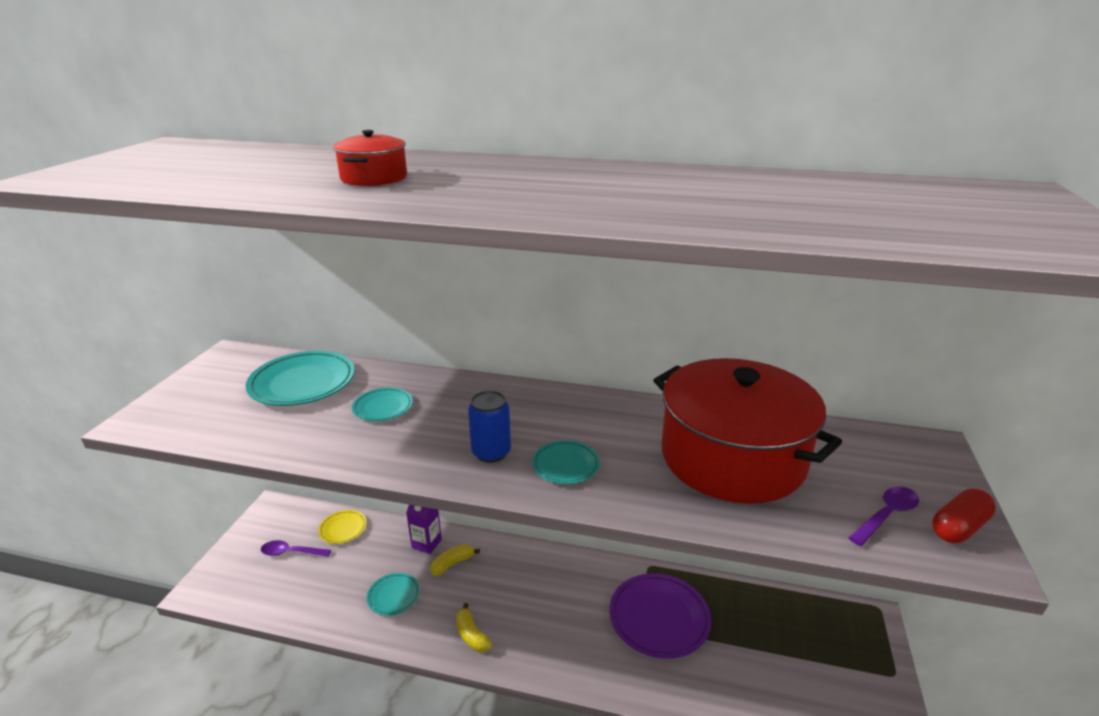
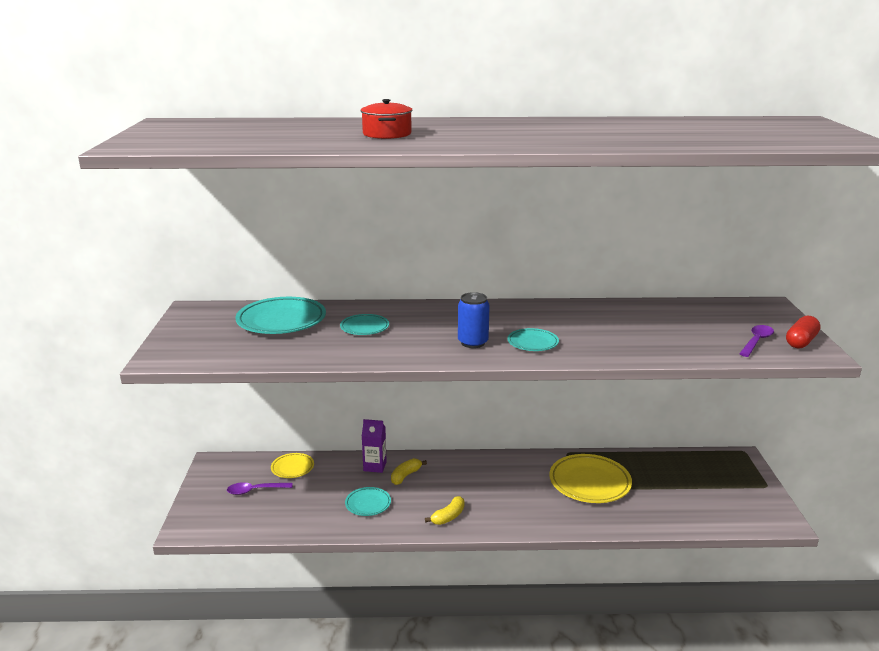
camera: 15 degrees left, 5 degrees down
(471, 635) = (448, 517): yellow banana -> yellow banana turned 90 degrees counterclockwise
(659, 618) = (589, 482): purple plate -> yellow plate
(732, 457) = (644, 325): red pot -> none

